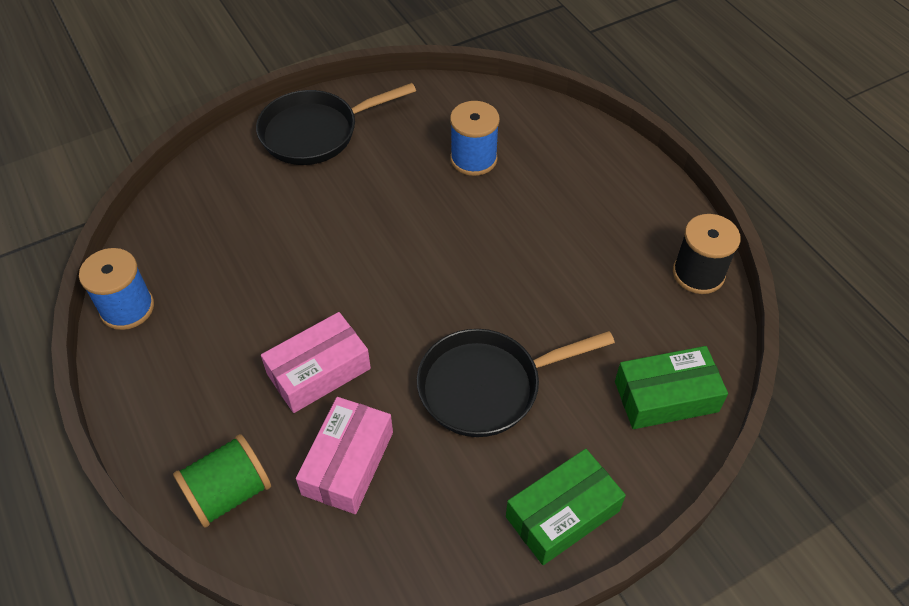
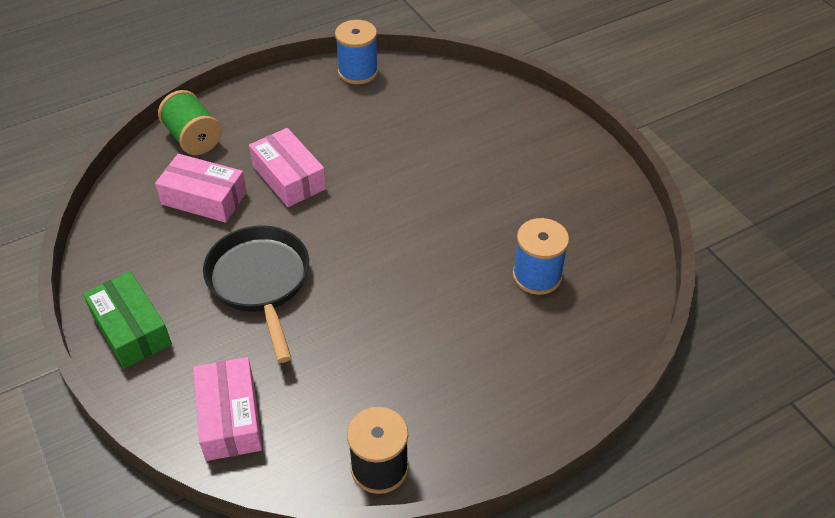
camera: 90 degrees right, 5 degrees down
(315, 132) = (560, 158): black pan -> none
(666, 396) = (230, 417): green box -> pink box

